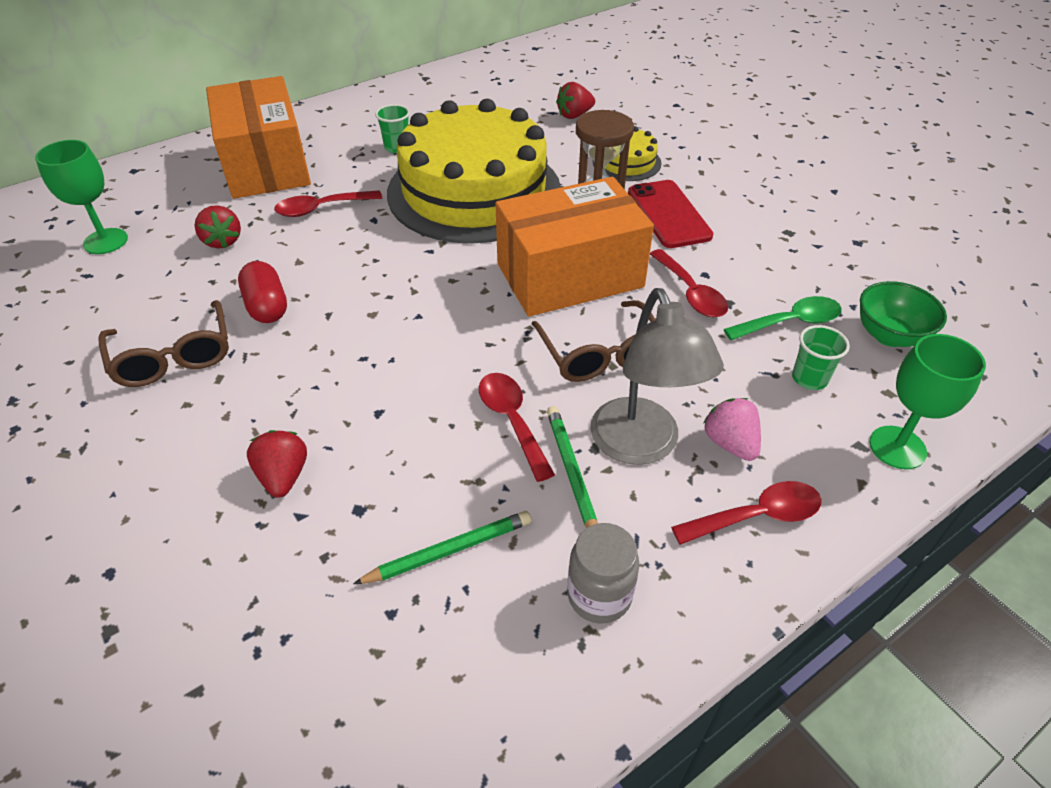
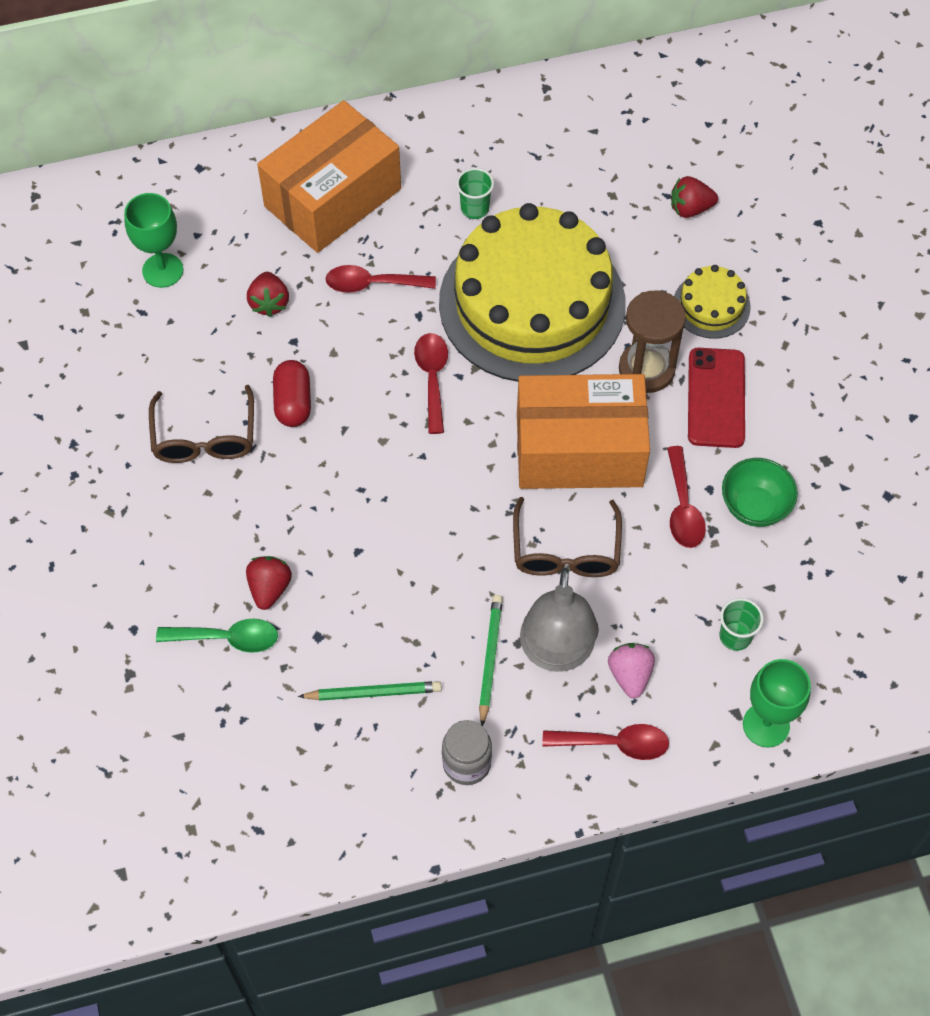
camera: 20 degrees right, 15 degrees up
(266, 164) = (333, 198): orange box -> orange box turned 45 degrees clockwise
(512, 421) = (462, 595): red spoon -> red spoon (432, 378)
(790, 322) = (756, 571): green spoon -> green spoon (227, 638)
(889, 335) = (839, 615): green bowl -> green bowl (754, 506)

